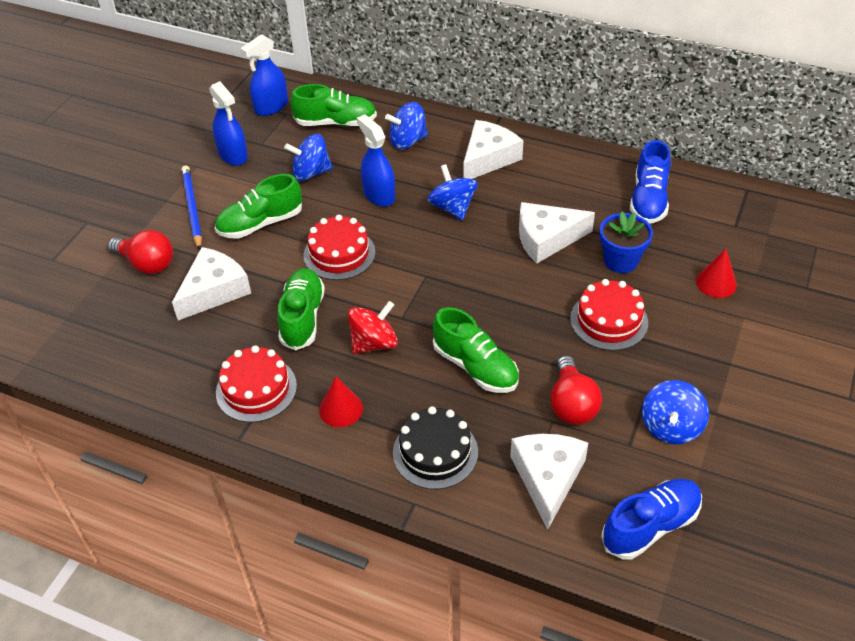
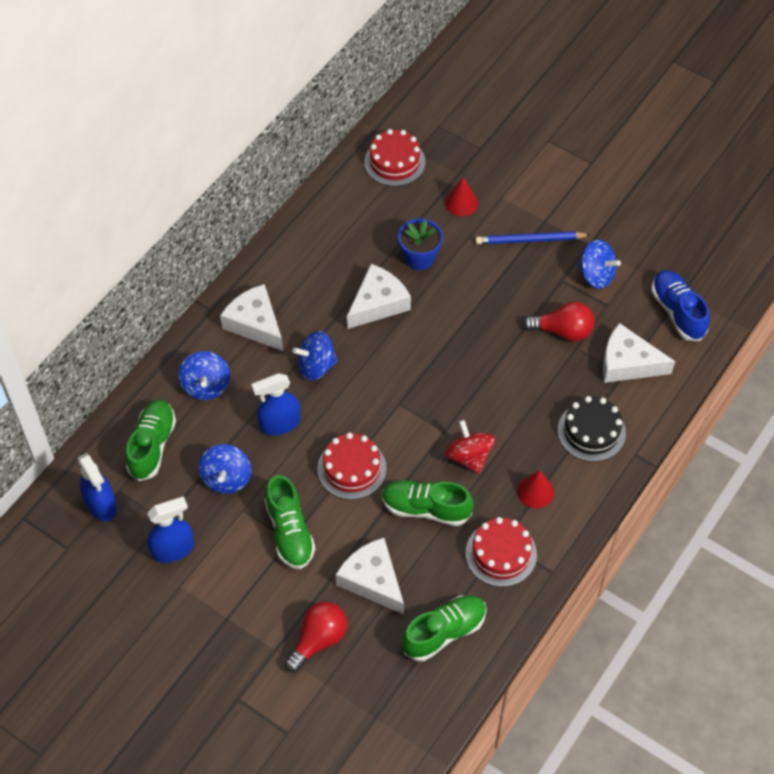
camera: 80 degrees left, 10 degrees up
(192, 208) = (247, 594): blue pencil -> blue pencil (530, 240)
(475, 367) = (512, 387): green shoe -> green shoe (444, 632)
(546, 238) = (378, 303): white cheese -> white cheese turned 135 degrees counterclockwise
(609, 320) = (484, 284): red cake -> red cake (394, 162)
(648, 200) = (351, 218): blue shoe -> none

